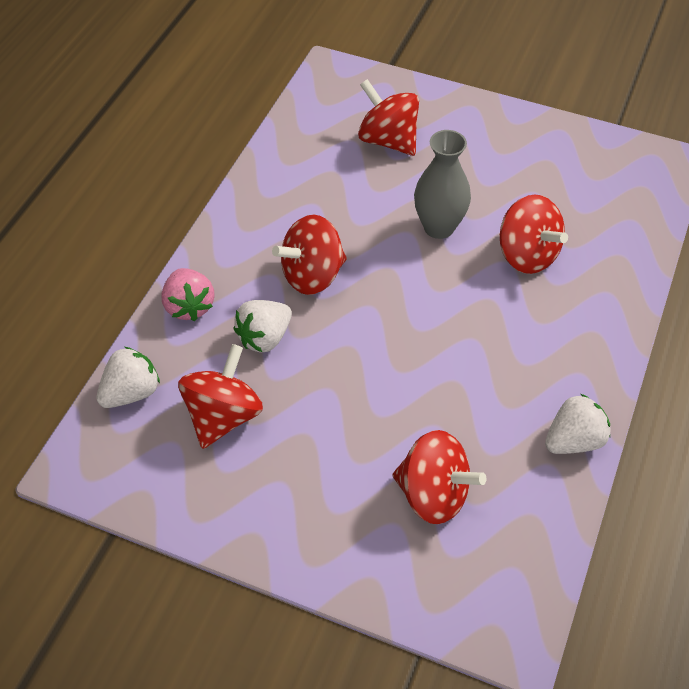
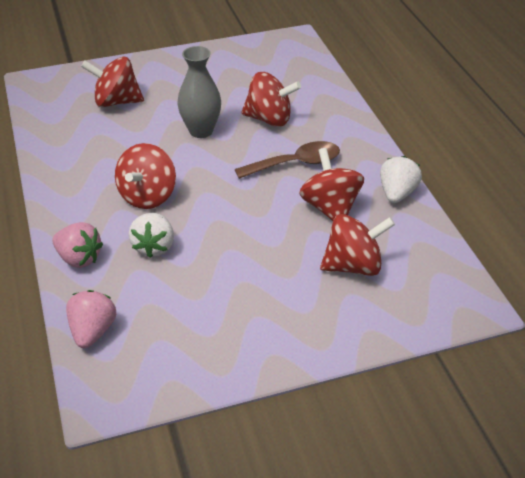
camera: 40 degrees left, 10 degrees down
(131, 393) = (93, 331): white strawberry -> pink strawberry
(223, 416) = (175, 305): red spinning top -> red spinning top (330, 208)
(499, 330) = (296, 163): none -> brown spoon

